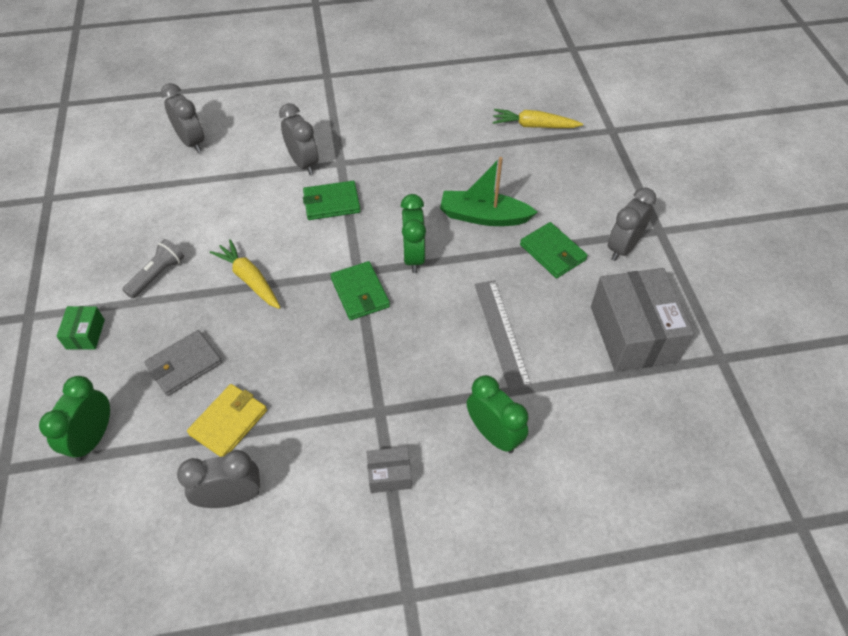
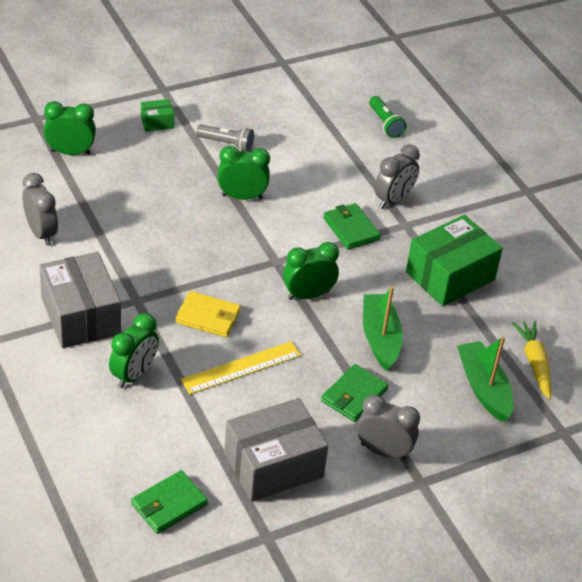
camera: 70 degrees right, 10 degrees down
(184, 365) = (146, 181): grey wallet -> none
(191, 142) = (385, 124): grey clock -> green flashlight
(228, 422) = (102, 217): yellow wallet -> yellow wallet (208, 317)
(249, 280) = (242, 197): yellow carrot -> green clock
(360, 293) = (253, 267): green wallet -> green wallet (169, 504)
(389, 475) = (80, 316): grey box -> grey box, size x2.20
(417, 150) = (450, 276): none -> green box
(501, 333) = (241, 367): grey ruler -> yellow ruler
(556, 163) = (483, 388): none -> green boat

